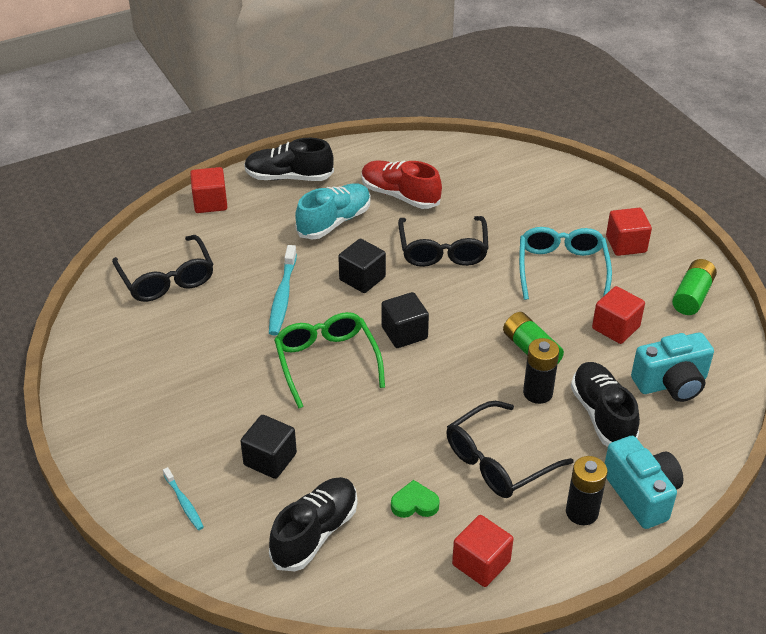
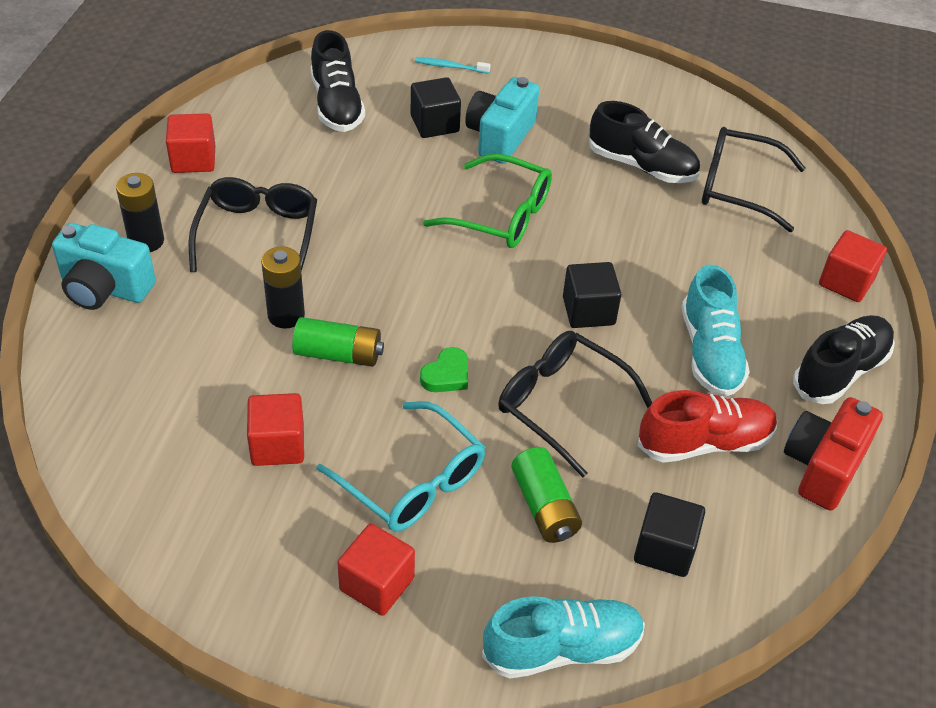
camera: 130 degrees right, 5 degrees up
(282, 296) = (625, 242): turquoise toothbrush -> none
(363, 157) = (823, 467): none -> red camera
(404, 333) = (474, 286): black cube -> black cube (664, 549)
(414, 503) = (289, 164): green heart -> green heart (446, 375)
(569, 179) = (562, 649): none -> turquoise shoe
(602, 415) = (203, 335): black shoe -> black shoe (642, 166)
(671, 383) = (160, 419): turquoise camera -> turquoise camera (500, 137)
(692, 296) = (226, 561): green battery -> green battery (544, 507)

